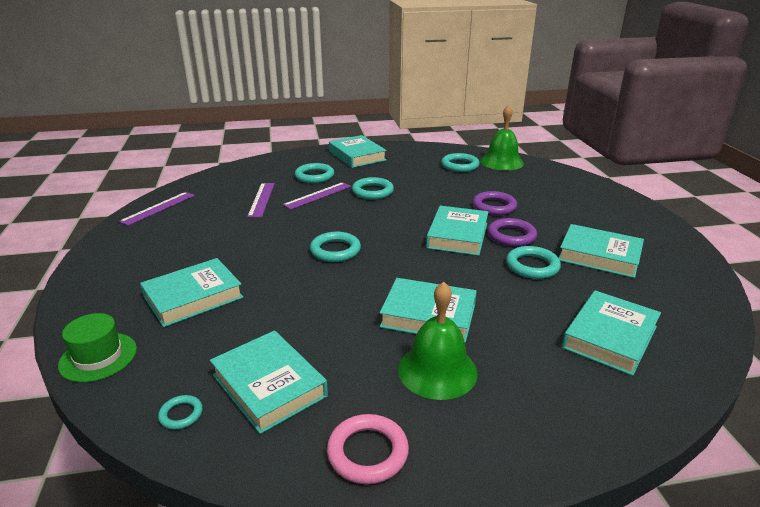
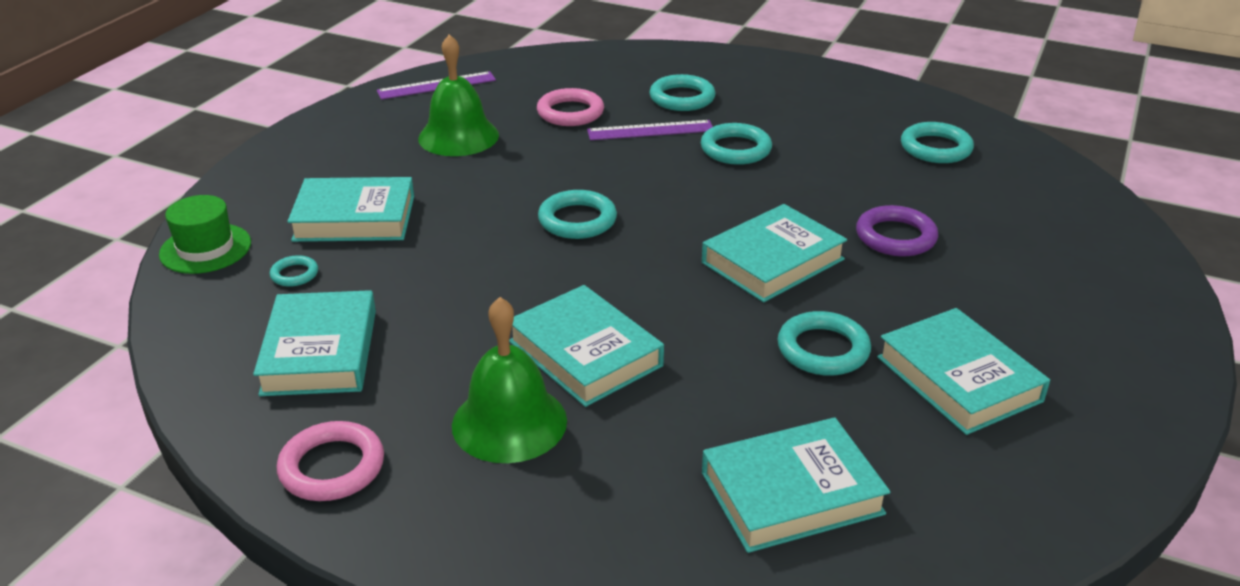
camera: 35 degrees right, 5 degrees up
(181, 414) = (214, 342): turquoise ring -> turquoise ring (294, 274)
(261, 199) = (570, 112): purple ruler -> pink ring
(357, 156) = (786, 81): turquoise book -> none
(502, 162) = (1022, 164): green bell -> green bell (458, 136)
(511, 236) = (856, 293): purple ring -> none

